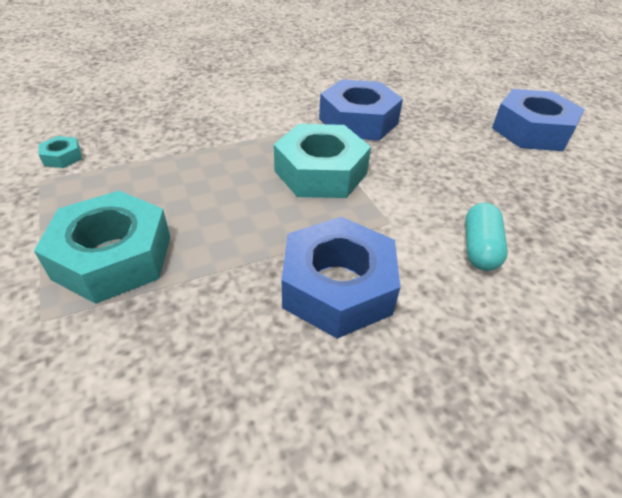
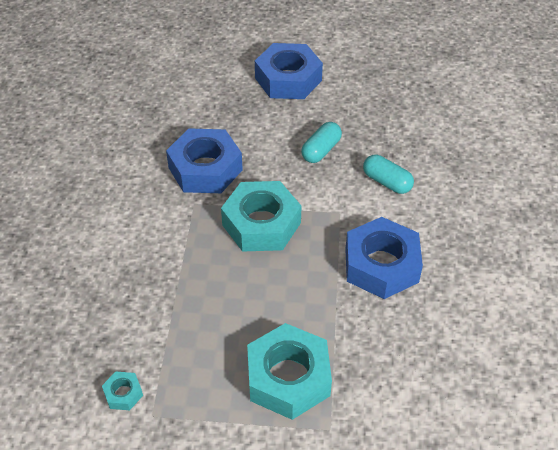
camera: 60 degrees left, 5 degrees up
(465, 180) = (321, 150): none -> turquoise capsule

